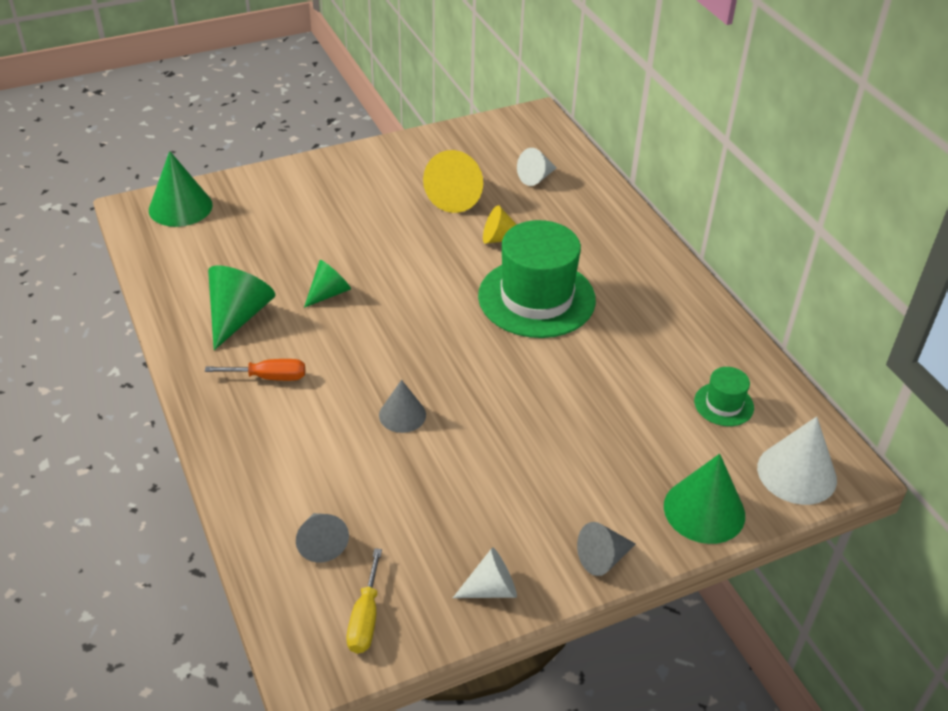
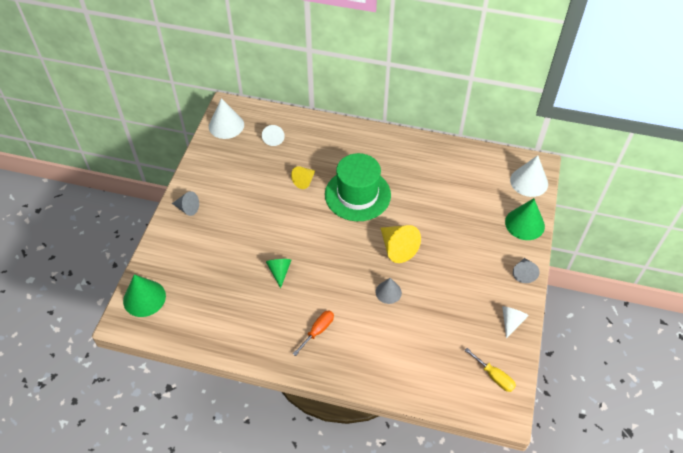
camera: 50 degrees left, 10 degrees up
(238, 316) = (261, 320): green cone -> none
(321, 543) = (441, 369): grey cone -> grey cone (187, 208)
(457, 196) = (257, 177): yellow cone -> yellow cone (397, 248)
(506, 131) = (226, 125): none -> white cone
(723, 404) = (476, 177): green hat -> none

